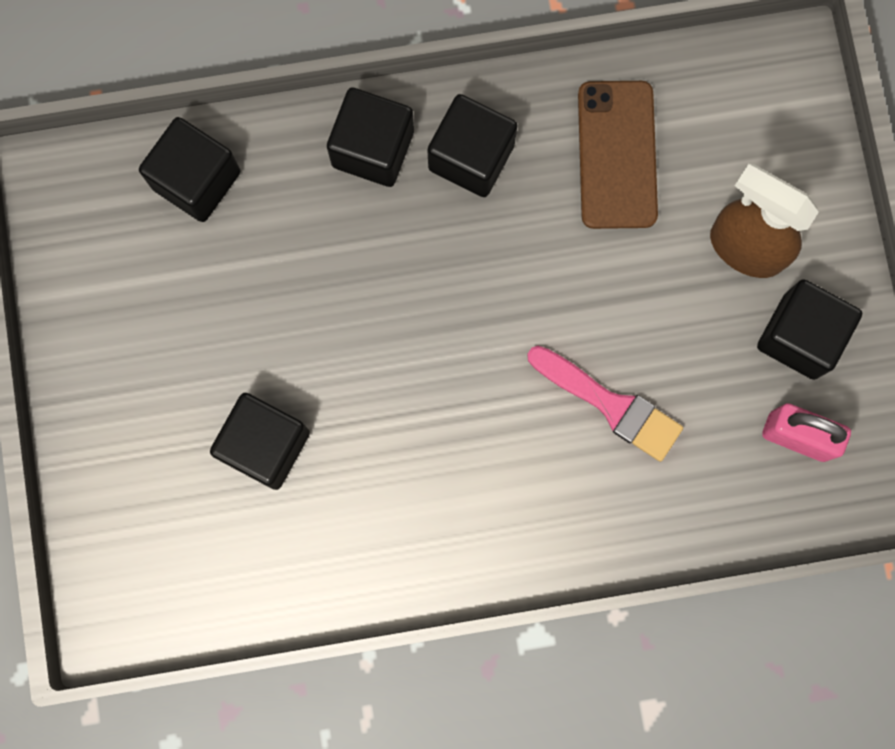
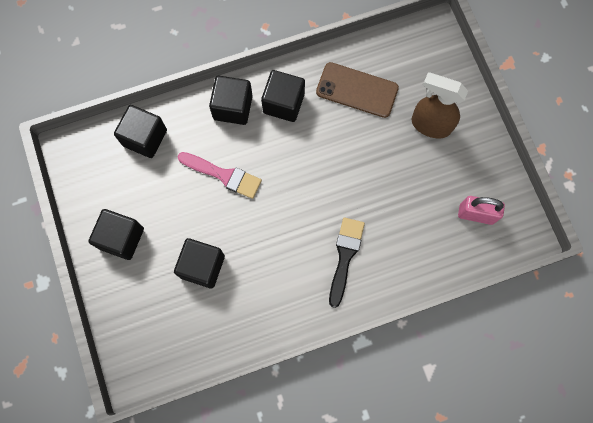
camera: 10 degrees left, 5 degrees down
(534, 473) = (345, 256): none -> black brush
(610, 405) = (377, 215): pink brush -> pink brush (223, 175)
(617, 155) = (357, 90): brown phone -> brown phone turned 60 degrees counterclockwise
(799, 336) = (466, 164): black cube -> black cube (121, 238)

